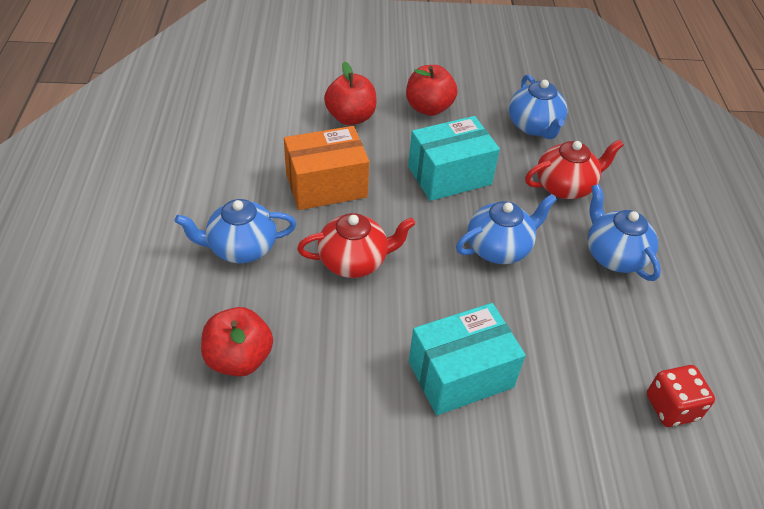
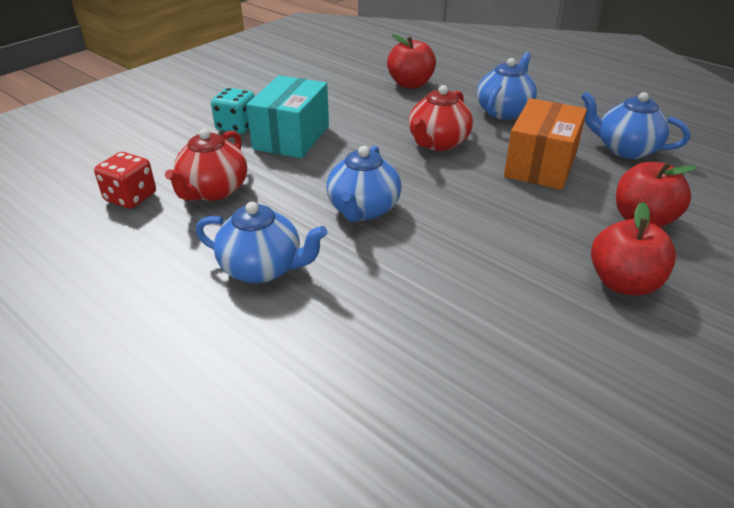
camera: 135 degrees right, 10 degrees down
(449, 175) = (486, 234): turquoise box -> none
(494, 443) = (236, 126): none -> turquoise dice
(534, 126) = (510, 354): blue teapot -> blue teapot (625, 149)
(565, 186) = (381, 303): red teapot -> red teapot (213, 191)

